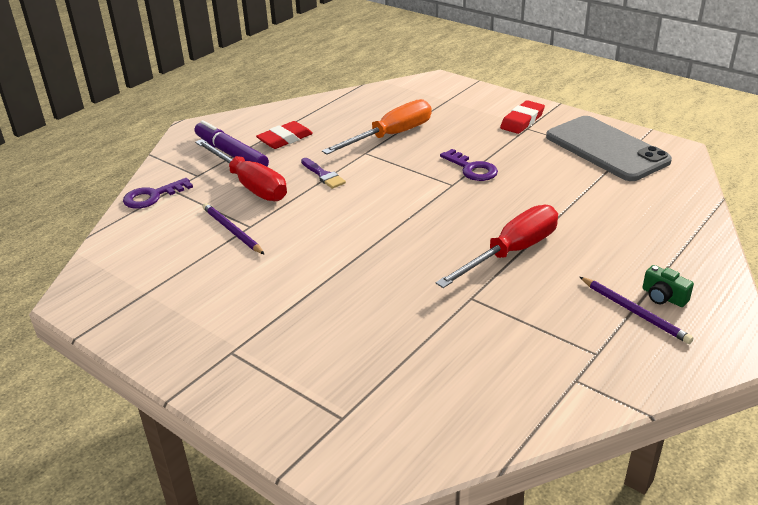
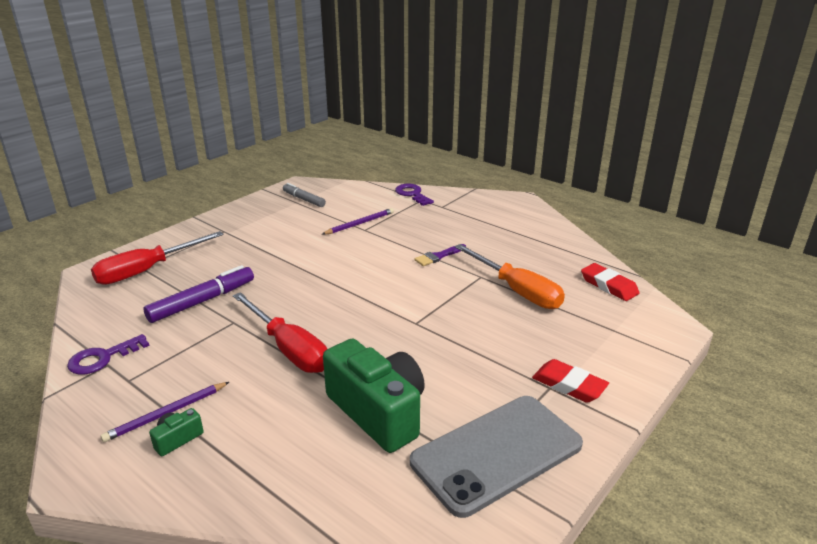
camera: 90 degrees right, 5 degrees down
(138, 287) = (304, 199): none -> grey marker
(231, 154) = (476, 217): purple marker -> purple marker (202, 301)
(250, 185) = (425, 226): red screwdriver -> red screwdriver (147, 270)
(285, 139) = (504, 237): red eraser -> red eraser (608, 286)
(472, 169) = (446, 337): purple key -> purple key (102, 358)
(583, 196) = (378, 412): none -> green camera

